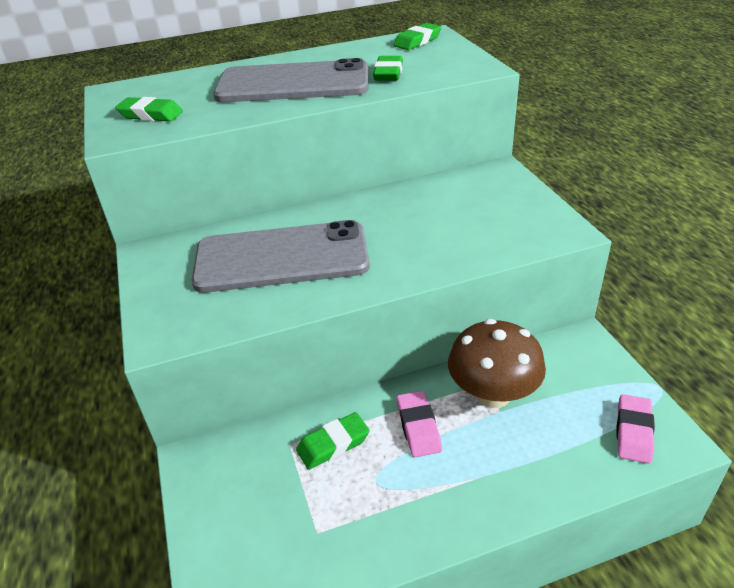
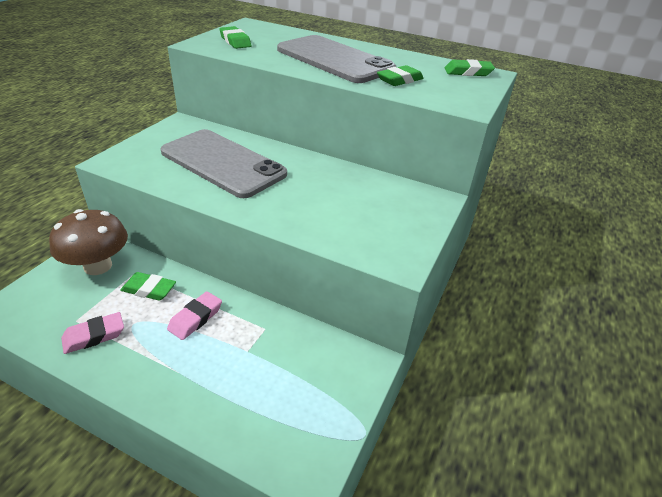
camera: 40 degrees right, 0 degrees up
(493, 394) = (259, 339): brown mushroom -> brown mushroom (98, 266)
(633, 432) = (295, 439): pink eraser -> pink eraser (94, 336)

